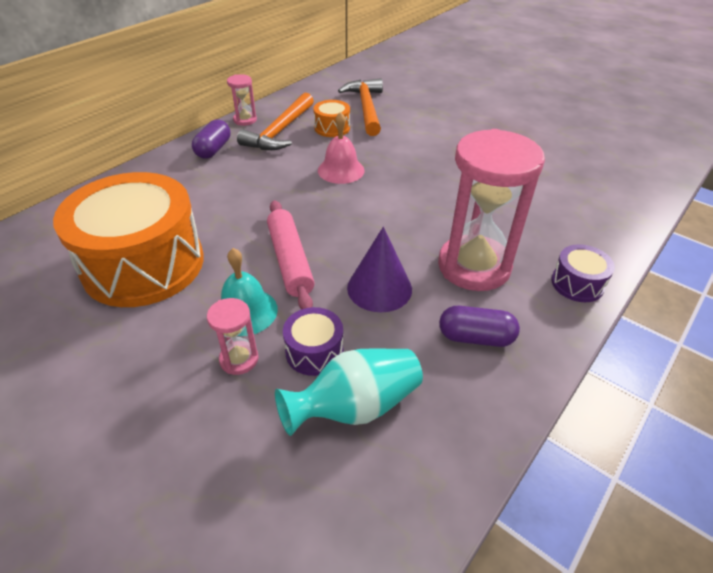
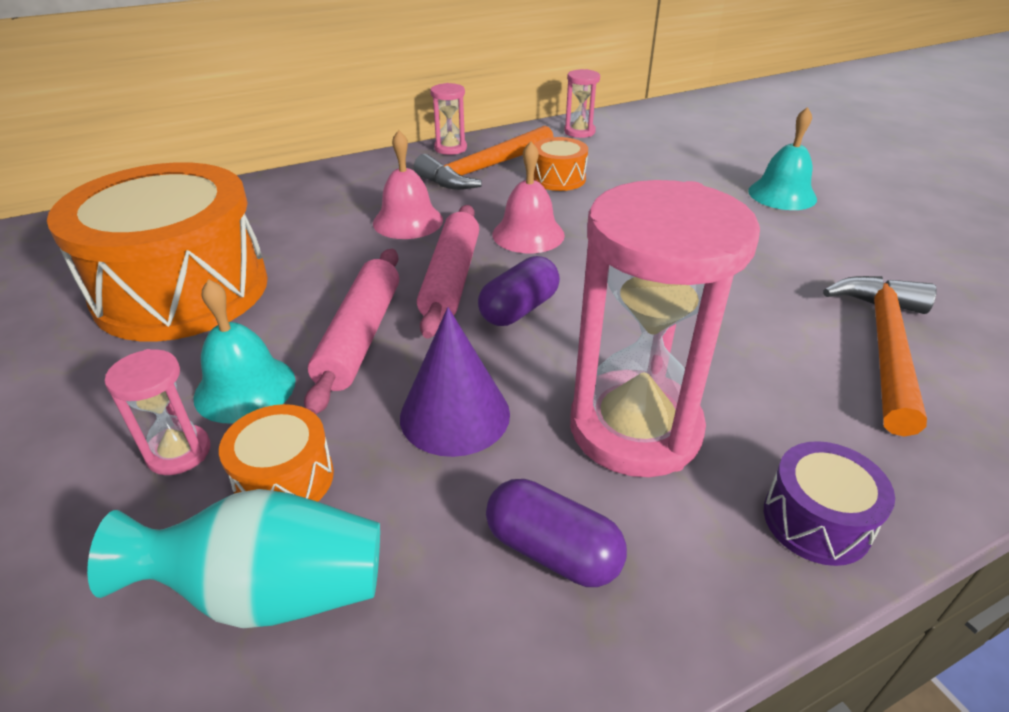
camera: 25 degrees right, 5 degrees down
(213, 149) = (383, 174): purple capsule -> purple capsule (519, 309)
(258, 179) = (408, 221): none -> pink bell
(314, 351) = (284, 479): purple drum -> orange drum
(316, 210) = (451, 279): none -> pink rolling pin
(321, 91) = (579, 132): none -> pink hourglass
(366, 108) = (628, 162): orange hammer -> orange hammer (884, 346)
(465, 112) = (782, 194): none -> turquoise bell

